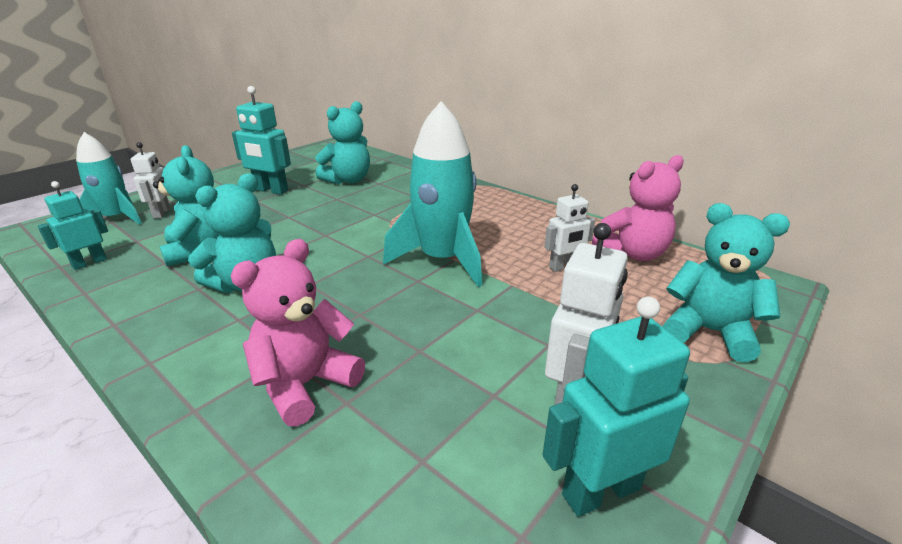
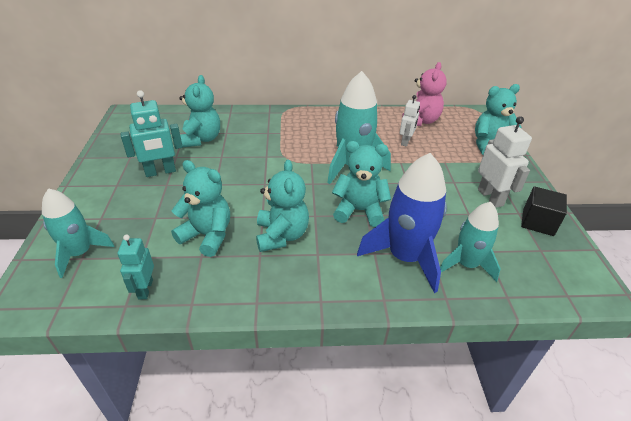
camera: 45 degrees left, 10 degrees up
(162, 213) = (111, 230): white robot -> none
(305, 384) = (404, 257): pink teddy bear -> blue rocket
(358, 453) = (466, 264): none -> turquoise rocket
(359, 305) = (359, 211): none -> turquoise teddy bear
(600, 491) = (538, 222): turquoise robot -> black cube

